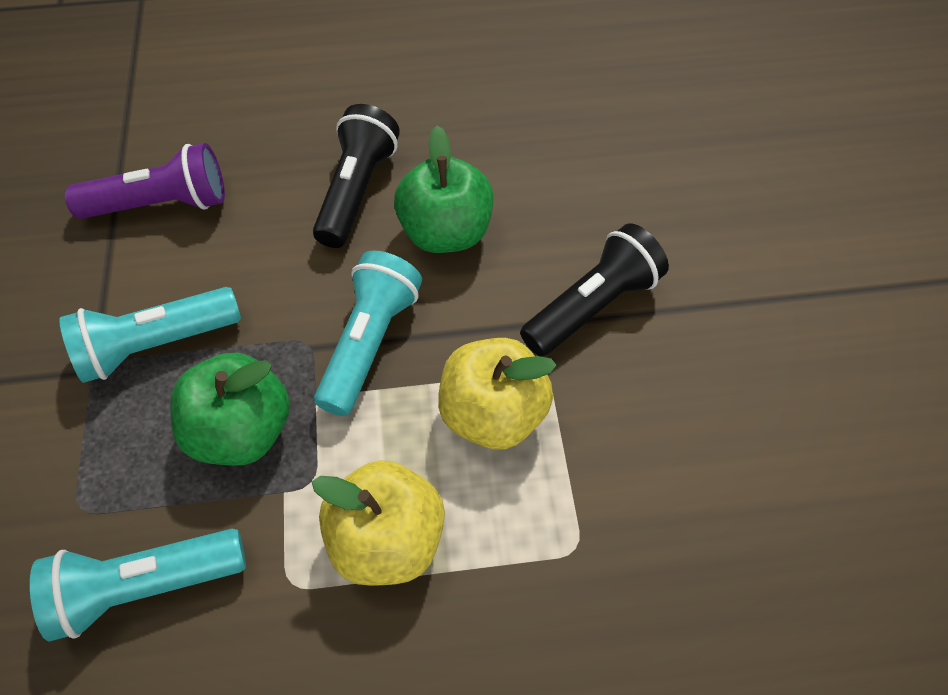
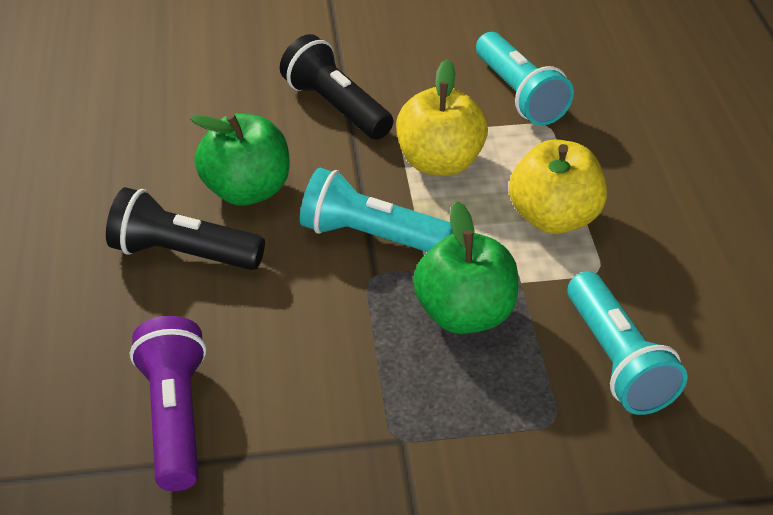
camera: 90 degrees left, 15 degrees down
(156, 345) = (370, 391): turquoise flashlight -> turquoise flashlight (519, 95)

